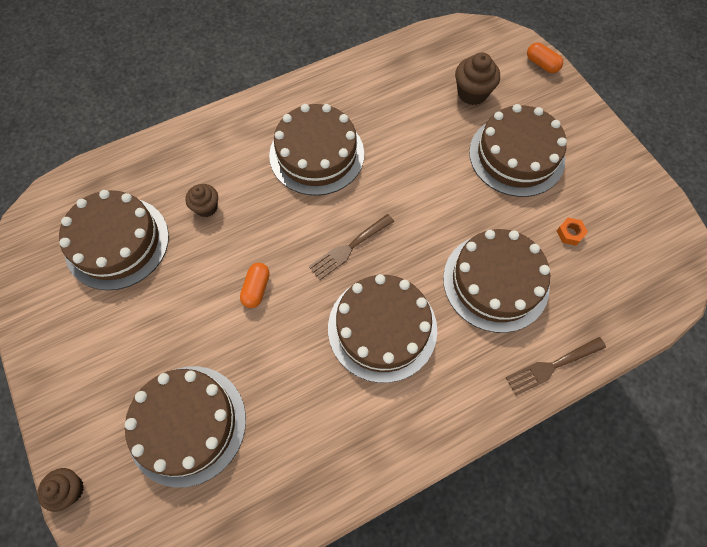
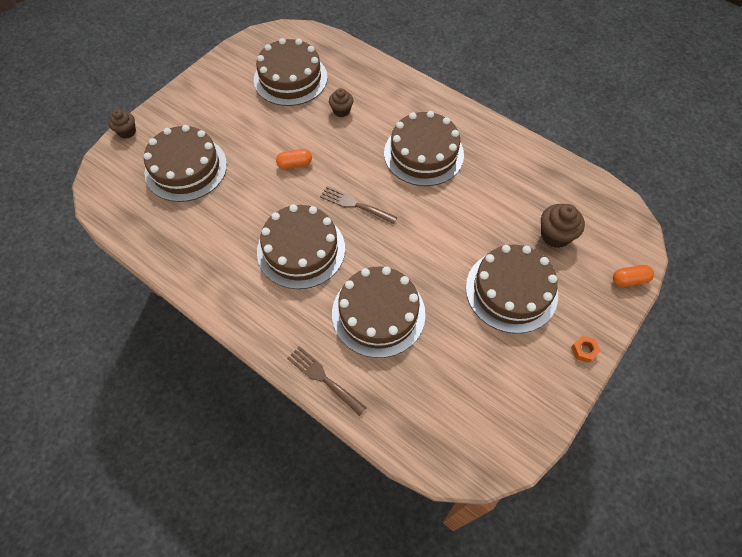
camera: 65 degrees right, 5 degrees down
(541, 64) = (629, 280): orange capsule -> orange capsule turned 60 degrees clockwise
(570, 233) = (456, 357): orange nut -> orange nut (584, 350)

